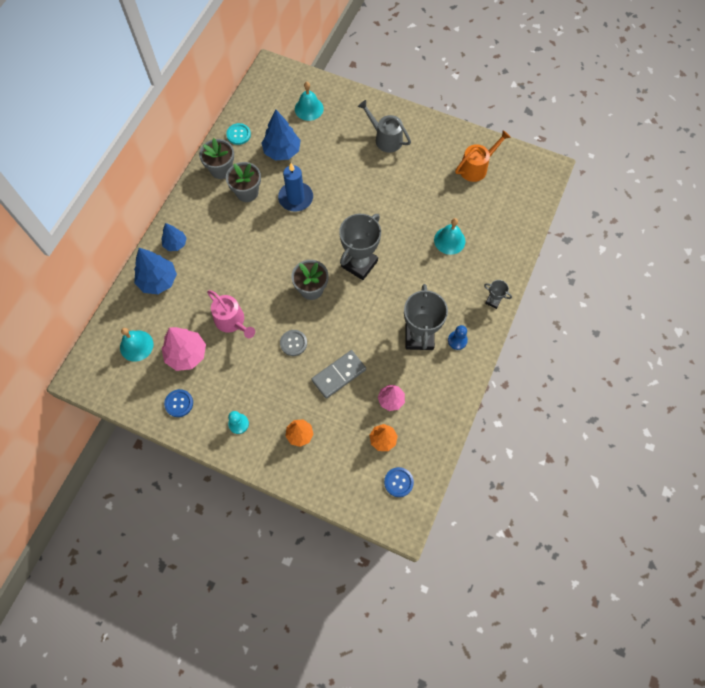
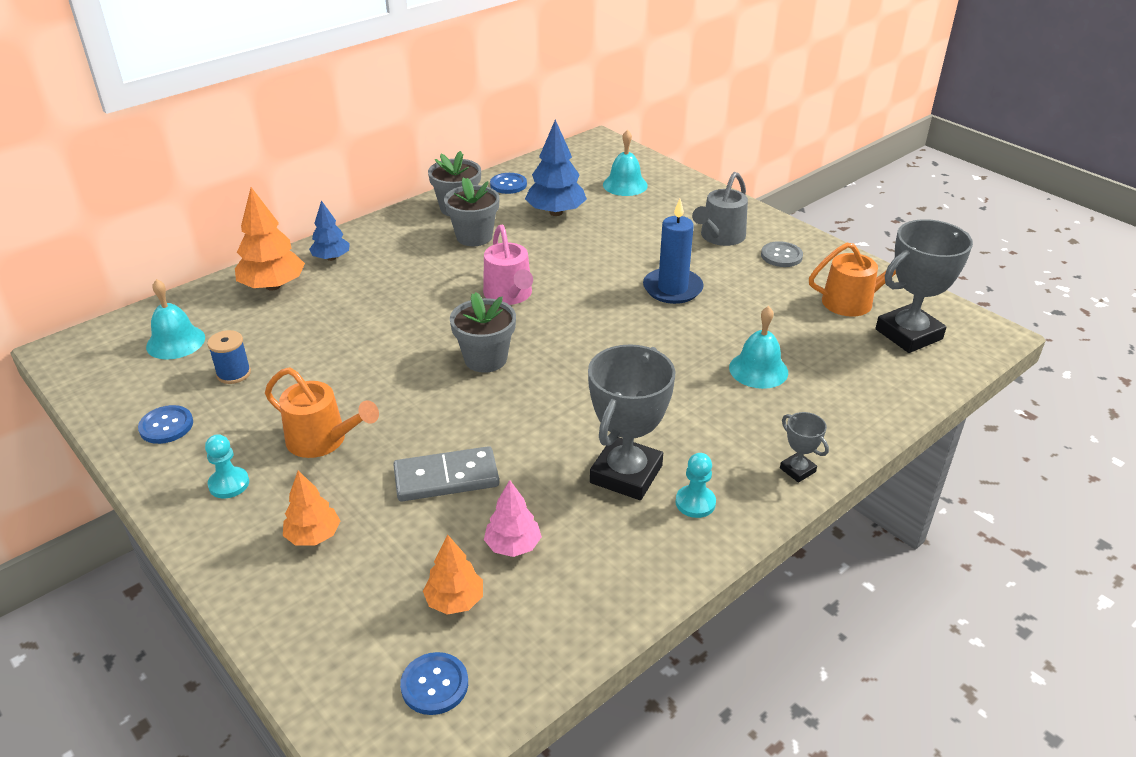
camera: 25 degrees right, 30 degrees down
(158, 281) = (273, 286): blue tree -> orange tree
(186, 354) = (234, 373): pink tree -> blue spool
(232, 321) = (334, 358): pink watering can -> pink watering can (509, 295)
(238, 134) = (508, 184): turquoise button -> blue button
(264, 378) = (322, 440): none -> orange watering can
(293, 343) = (405, 413): grey button -> grey button (781, 256)
(295, 198) = (539, 259): blue candle -> blue candle (672, 289)
(359, 264) = (584, 353): grey trophy -> grey trophy (908, 334)
(385, 138) = (720, 237): grey watering can -> grey watering can turned 120 degrees counterclockwise
(457, 340) = (695, 503): blue pawn -> turquoise pawn

